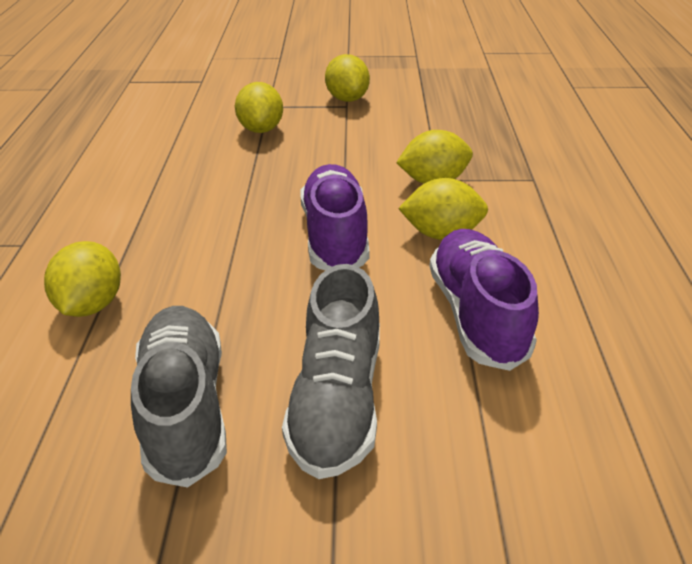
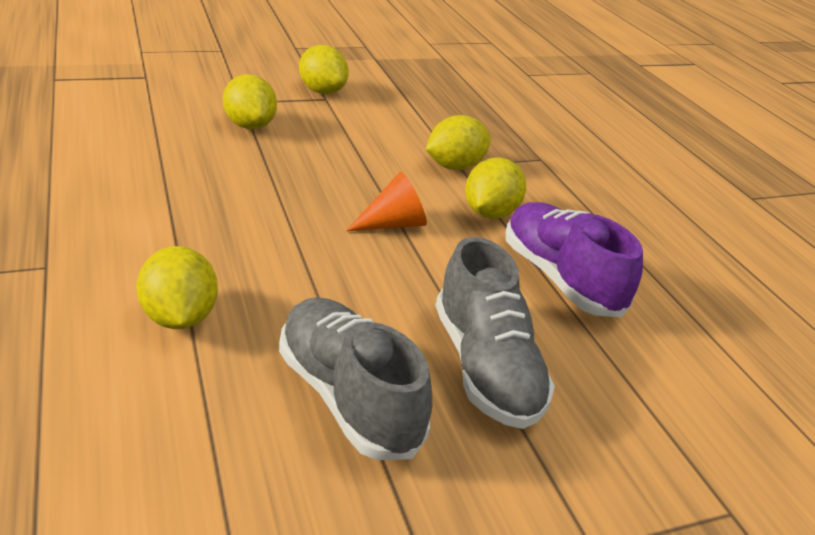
camera: 25 degrees left, 5 degrees down
(335, 236) = (393, 224): purple shoe -> orange cone
(441, 234) = (490, 213): yellow lemon -> yellow lemon turned 45 degrees counterclockwise

